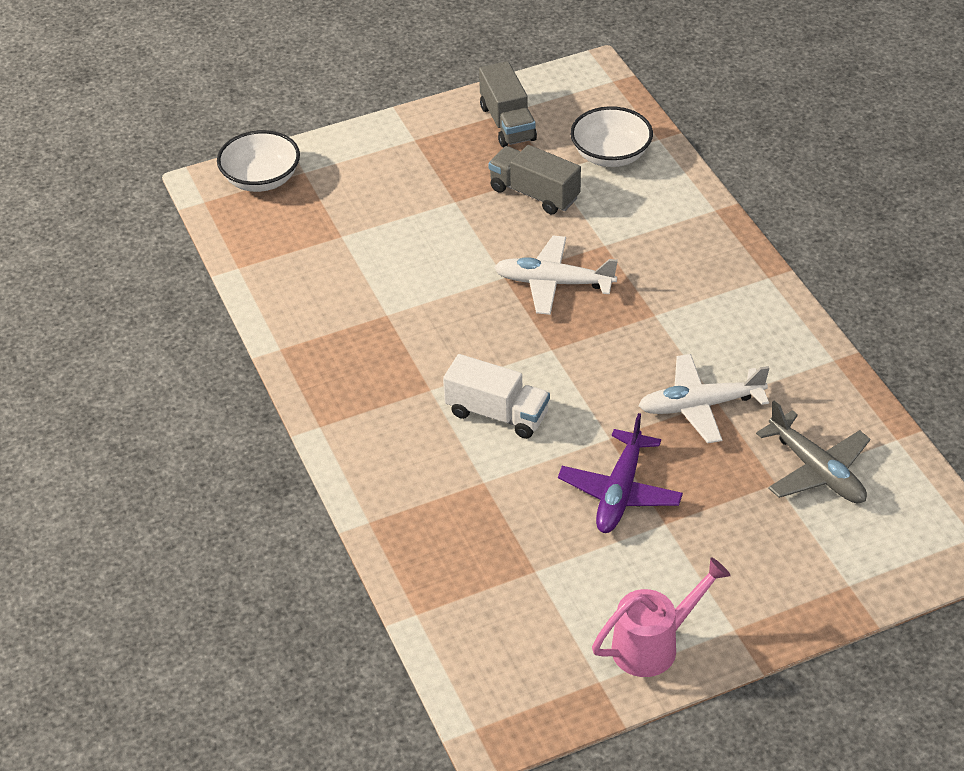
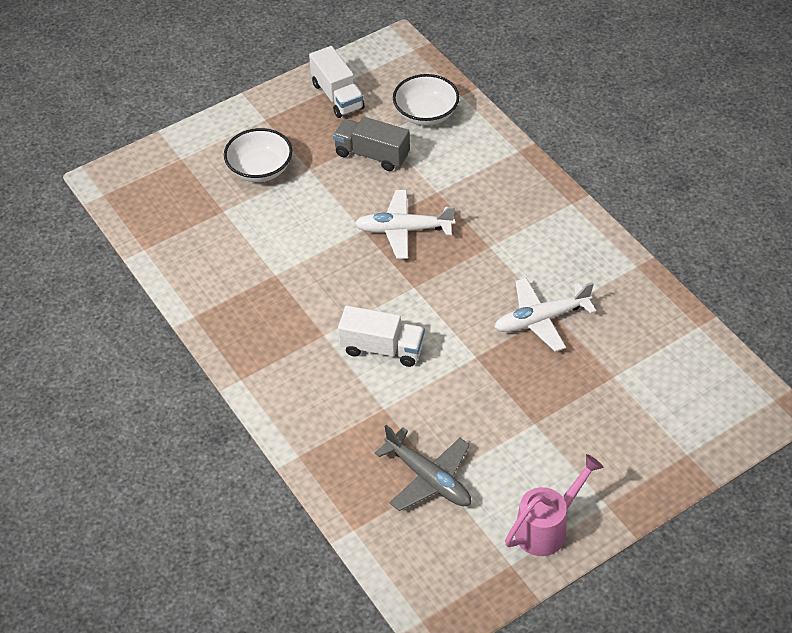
camera: 10 degrees left, 5 degrees up
(261, 179) = (146, 169): white bowl -> white bowl (260, 169)
(507, 123) = (337, 96): grey truck -> white truck
(620, 492) = (493, 401): purple plane -> none
(816, 470) = (642, 361): grey plane -> grey plane (428, 478)

